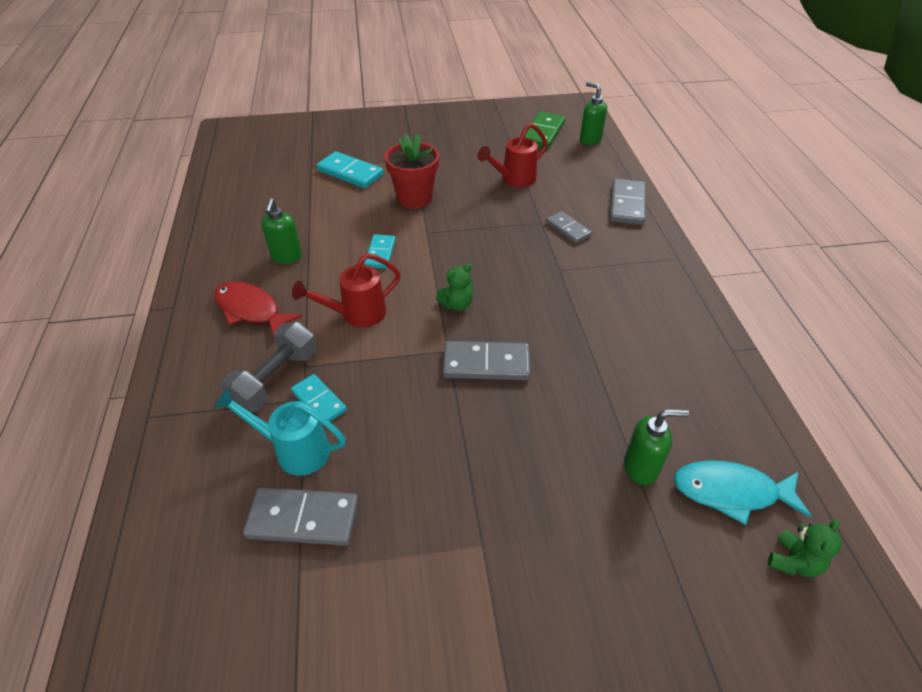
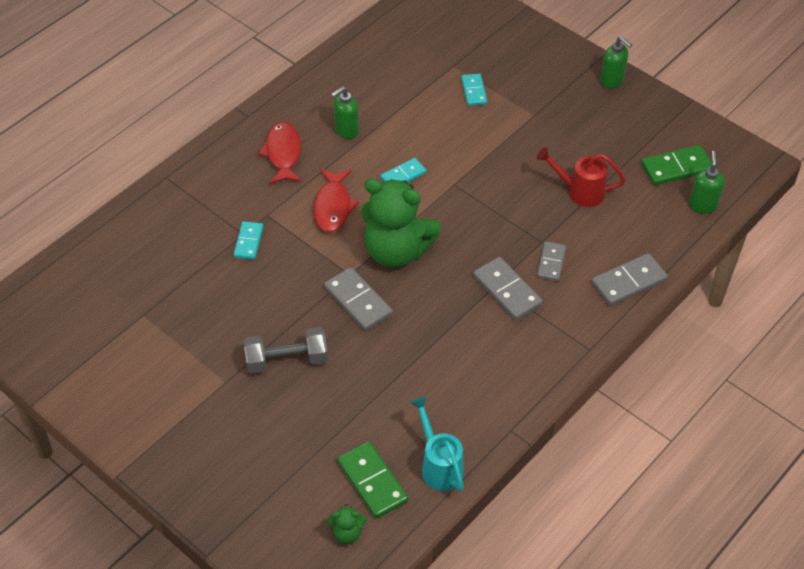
camera: 50 degrees right, 5 degrees up
(275, 379) = (244, 210): grey dumbbell -> grey dumbbell (287, 360)
(294, 450) = (206, 257): turquoise watering can -> turquoise watering can (439, 465)
(303, 518) = (171, 294): grey domino -> grey domino (507, 290)
(350, 173) = (474, 91): turquoise domino -> turquoise domino, size x0.65
(356, 314) = (333, 207): red watering can -> red fish
(414, 198) = (485, 150): red flower pot -> none
(457, 304) = (396, 251): green teddy bear -> green teddy bear, size x2.40
(641, 468) = (348, 427): green soap dispenser -> green soap dispenser (612, 81)
(731, 492) = (372, 481): turquoise fish -> green domino

